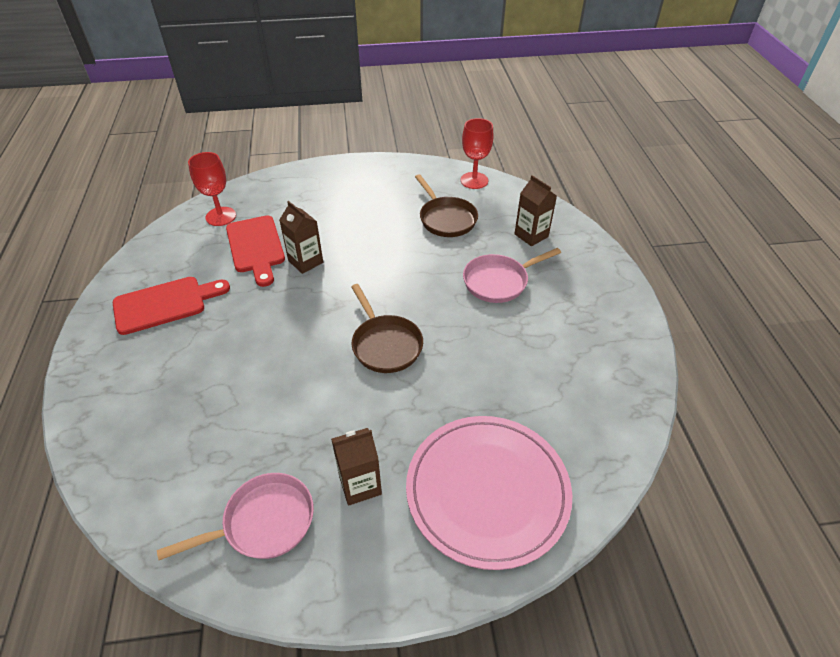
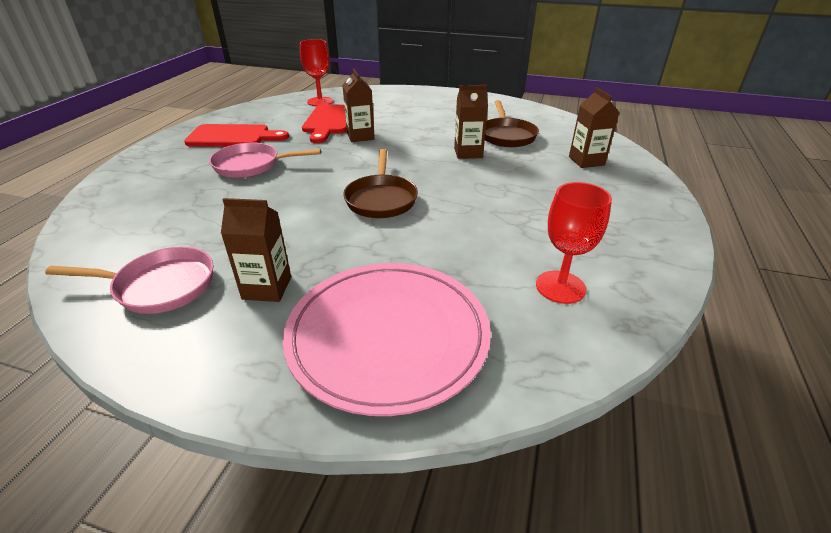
camera: 25 degrees right, 10 degrees down
(425, 255) = (468, 153): none -> brown carton
(474, 180) = (553, 118): red goblet -> red goblet (560, 287)
(499, 281) = (528, 184): pink pan -> pink pan (251, 165)

